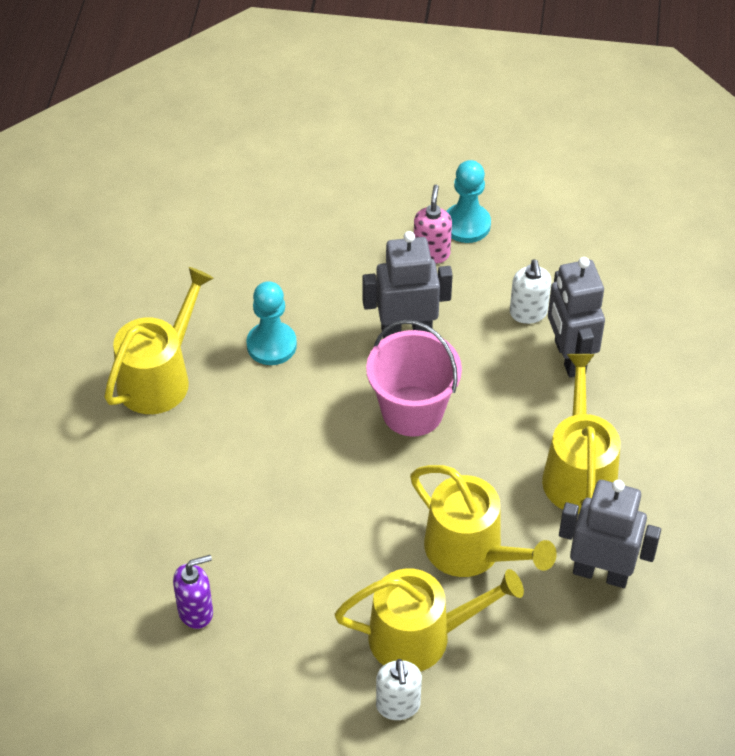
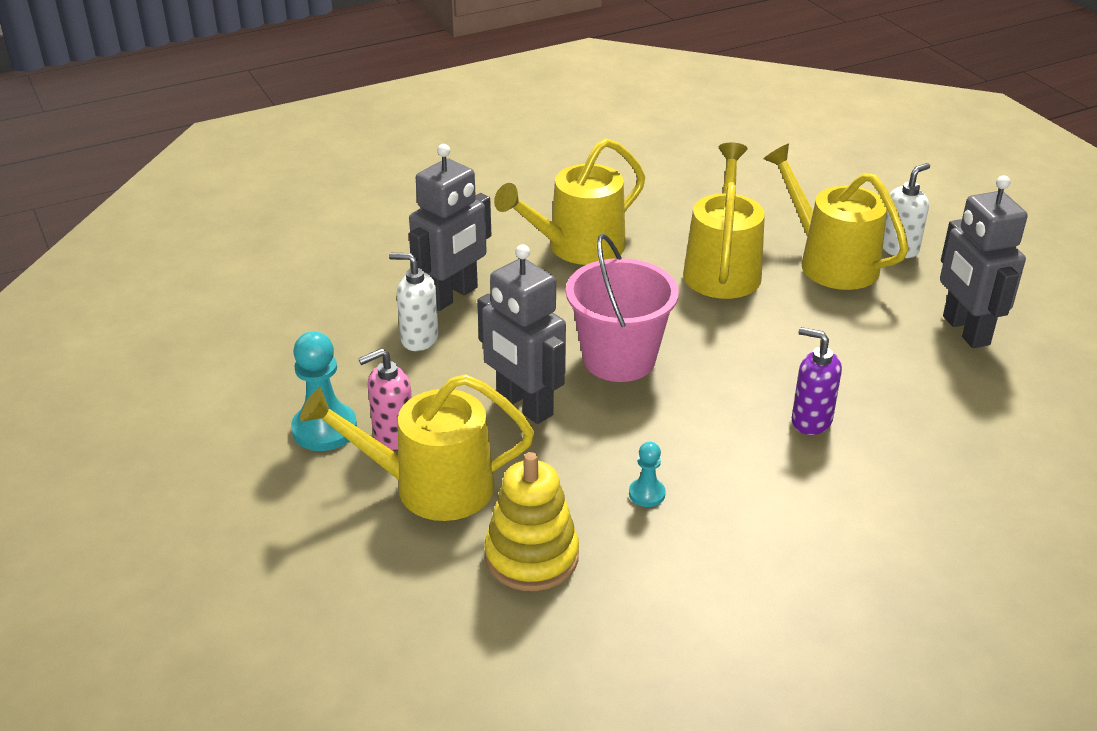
camera: 125 degrees left, 15 degrees down
(159, 377) = (791, 561): yellow watering can -> yellow watering can (431, 487)
(196, 611) = (986, 385): purple soap dispenser -> purple soap dispenser (811, 421)
(271, 265) = (531, 557): none -> yellow stacking toy
(271, 345) = (647, 494): turquoise pawn -> turquoise pawn, size x0.53
(528, 313) = (419, 339): white soap dispenser -> white soap dispenser turned 120 degrees counterclockwise
(601, 573) = (661, 206): grey robot -> grey robot (965, 331)

